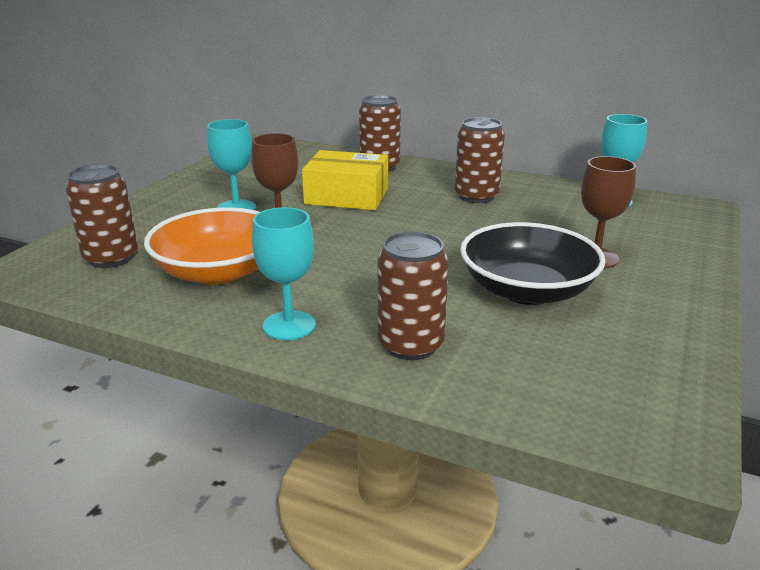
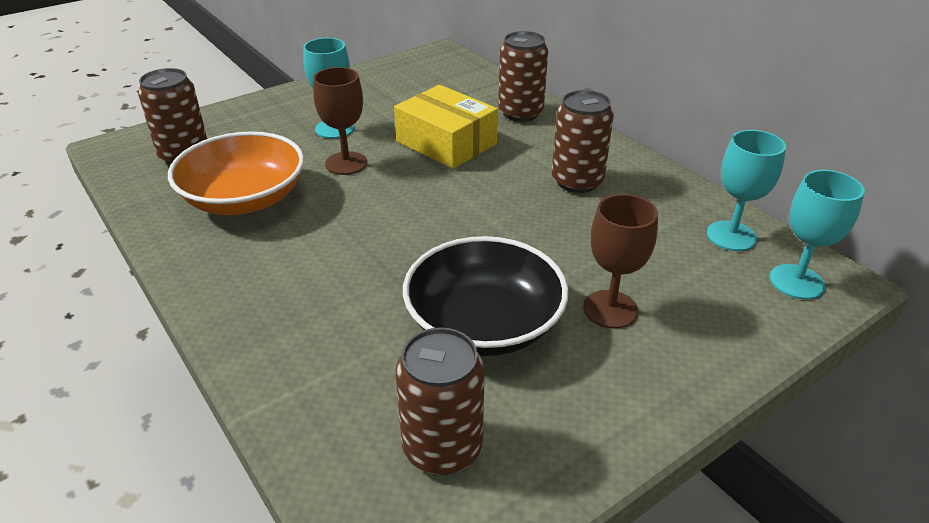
camera: 30 degrees right, 10 degrees up
(289, 325) = (234, 280): turquoise goblet -> turquoise goblet (796, 282)
(410, 345) = (304, 343): brown can -> brown can (442, 448)

